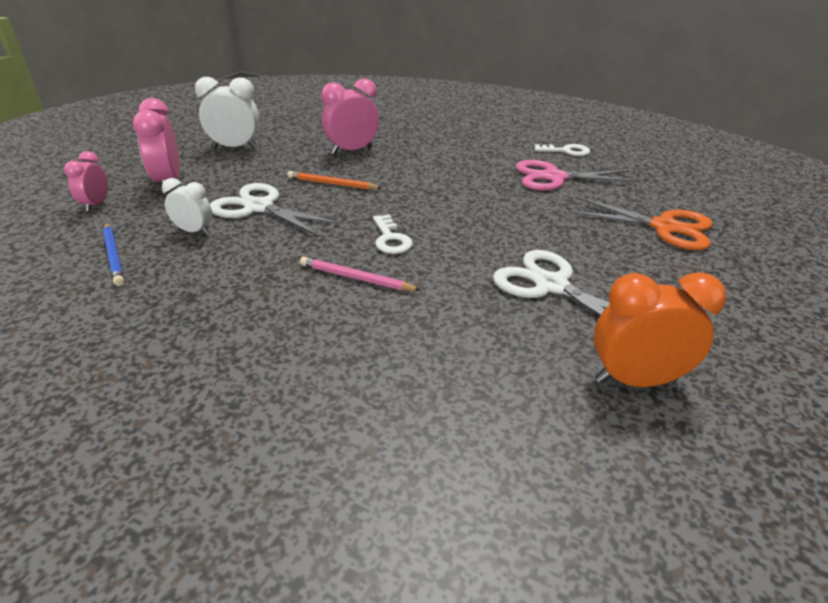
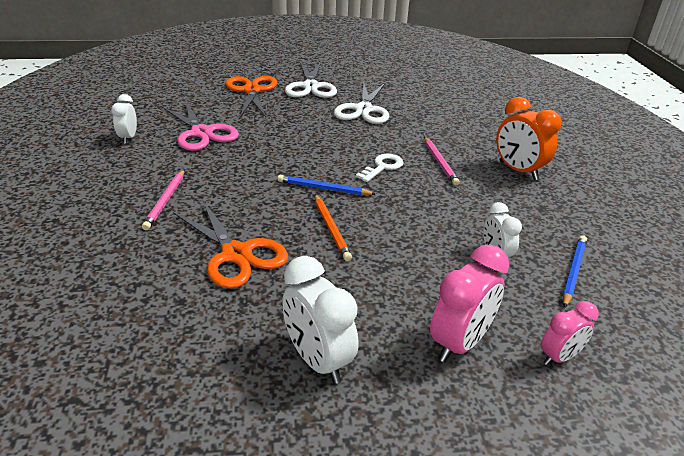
camera: 125 degrees left, 0 degrees up
(259, 207) = (420, 245): white scissors -> white scissors (310, 87)
(352, 151) = (236, 254): pink clock -> orange scissors
(390, 198) = (324, 188): none -> blue pencil
(445, 146) = (165, 201): none -> pink pencil
(566, 151) = (128, 138): white key -> white clock
(635, 380) = (409, 85): orange clock -> orange clock (518, 171)

